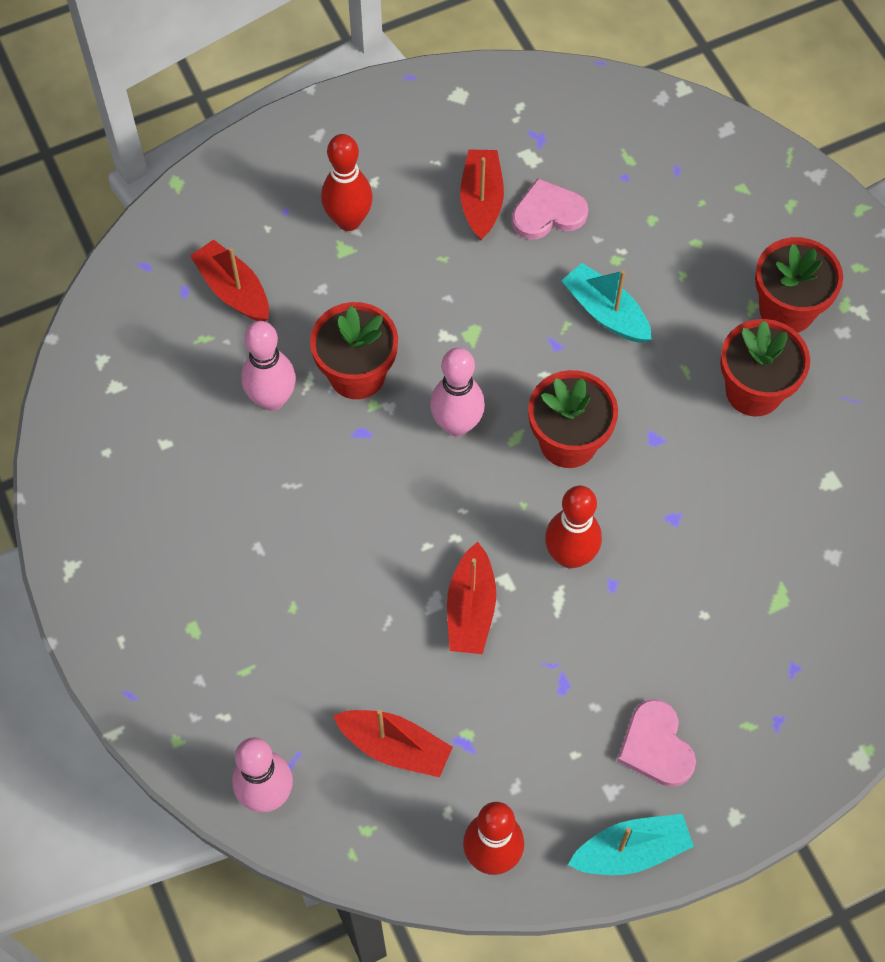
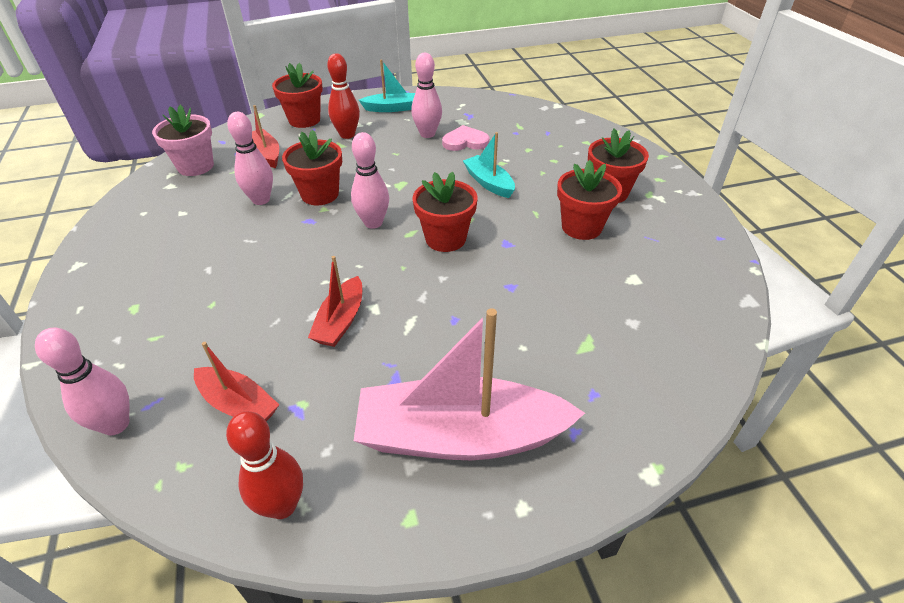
camera: 10 degrees right, 20 degrees down
(133, 335) = (195, 166): none -> pink flower pot
(261, 188) = (304, 120): none -> red flower pot
(481, 201) = (427, 134): red boat -> pink bowling pin
(570, 556) = (427, 299): red bowling pin -> none
(631, 851) = (414, 524): turquoise boat -> turquoise boat (392, 108)
(656, 746) = (461, 436): pink heart -> pink boat

